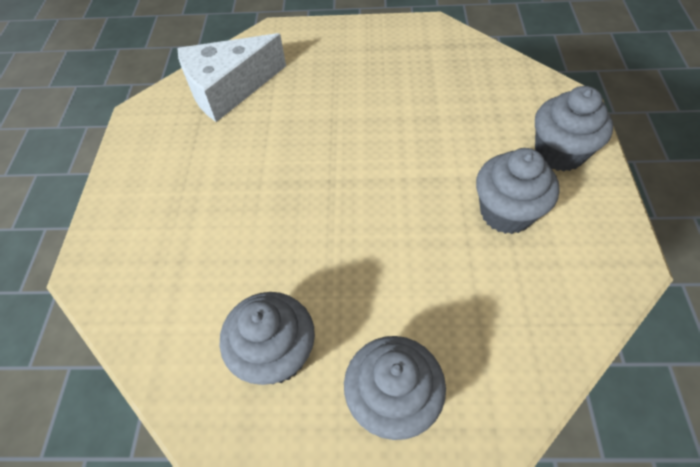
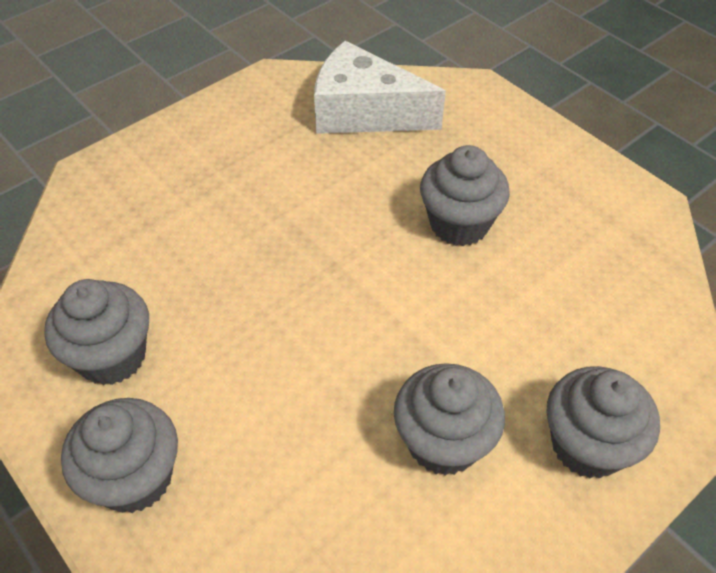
camera: 45 degrees right, 5 degrees down
(364, 105) = (459, 224): none -> grey cupcake

